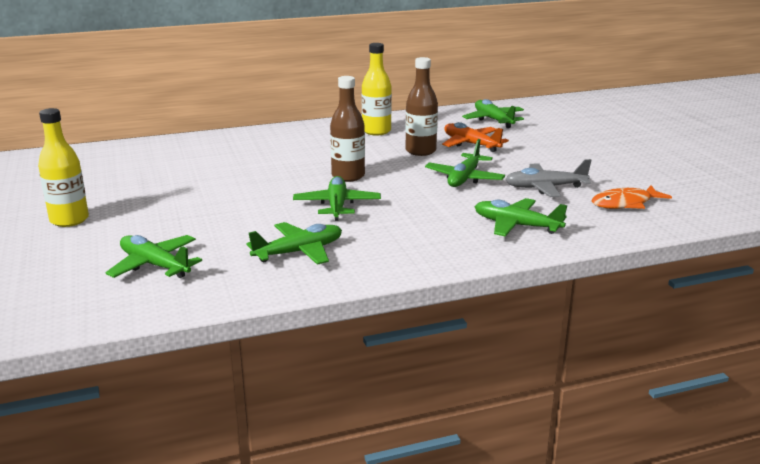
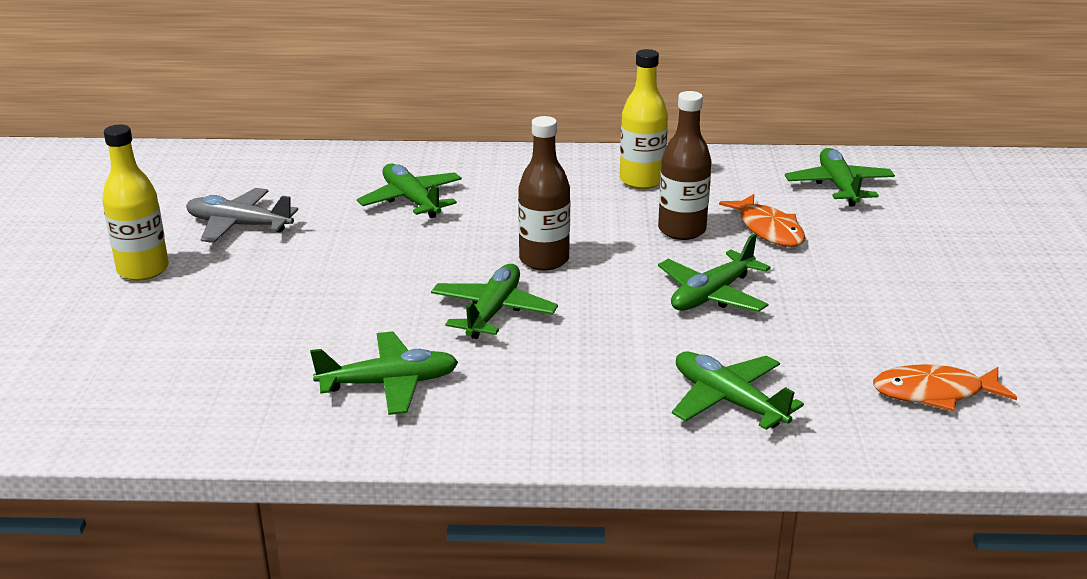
camera: 20 degrees right, 5 degrees up
(155, 265) = (197, 367): green plane -> green plane (411, 200)
(471, 144) = (768, 229): orange plane -> orange fish
(545, 187) = (825, 336): grey plane -> grey plane (239, 225)

